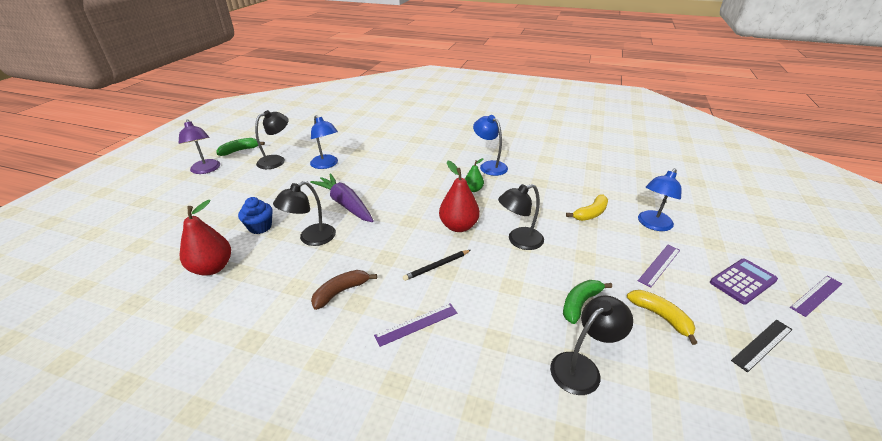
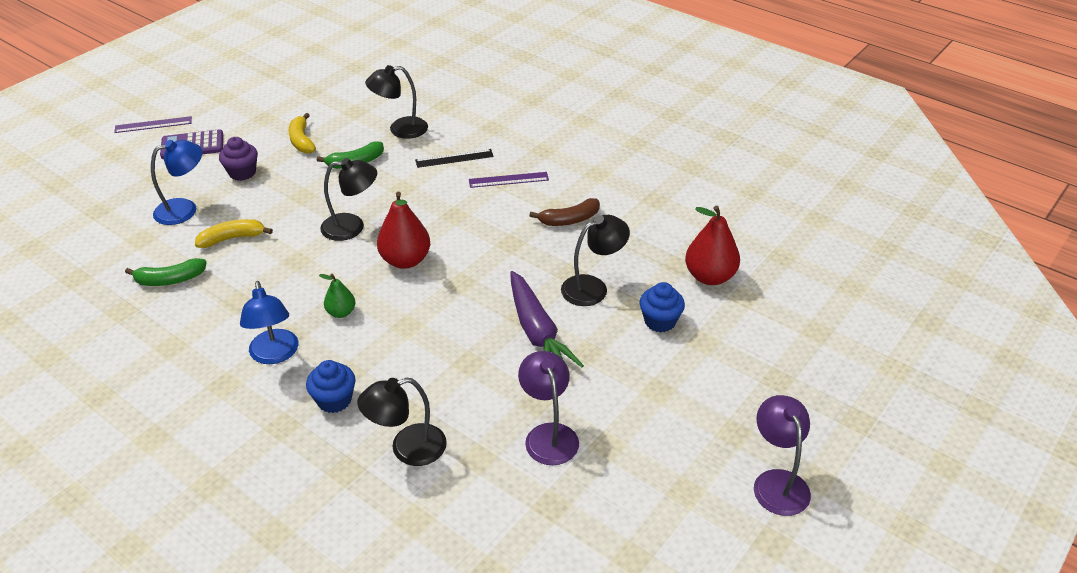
camera: 160 degrees left, 5 degrees up
(240, 150) = (724, 536): green banana -> green banana (170, 280)
(276, 160) = (642, 476): black lamp -> black lamp (407, 448)
(326, 165) = (548, 435): blue lamp -> purple lamp
(437, 266) = (461, 221): black pencil -> none
(442, 157) = (334, 400): none -> blue cupcake
(659, 265) = (242, 173): purple ruler -> purple cupcake
(762, 345) = (254, 112): black ruler -> black ruler (454, 158)

